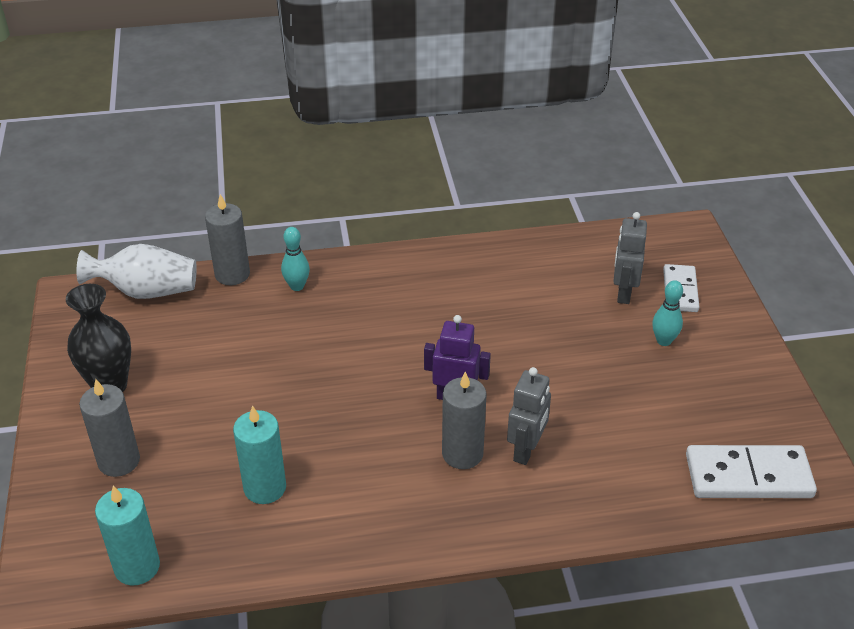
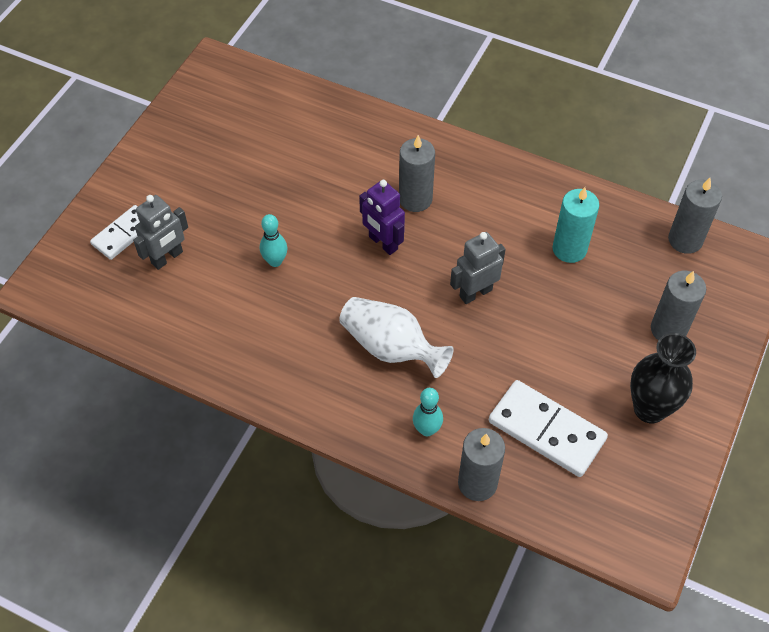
camera: 145 degrees left, 15 degrees up
(137, 567) = (685, 240): turquoise candle -> grey candle
(146, 291) = (571, 510): white vase -> white vase (391, 347)
(526, 450) = (370, 178): grey robot -> grey robot (475, 293)
(664, 341) = (189, 201): turquoise bowling pin -> turquoise bowling pin (275, 261)
(748, 476) = (252, 89): white domino -> white domino (546, 430)

